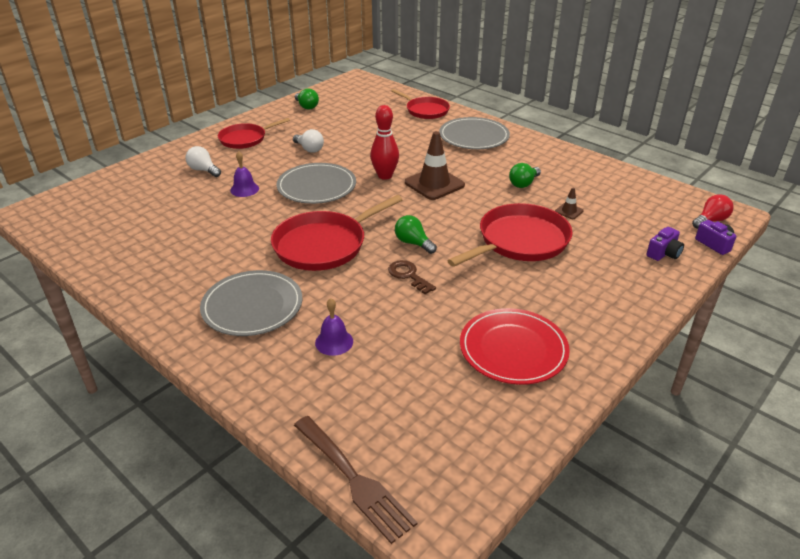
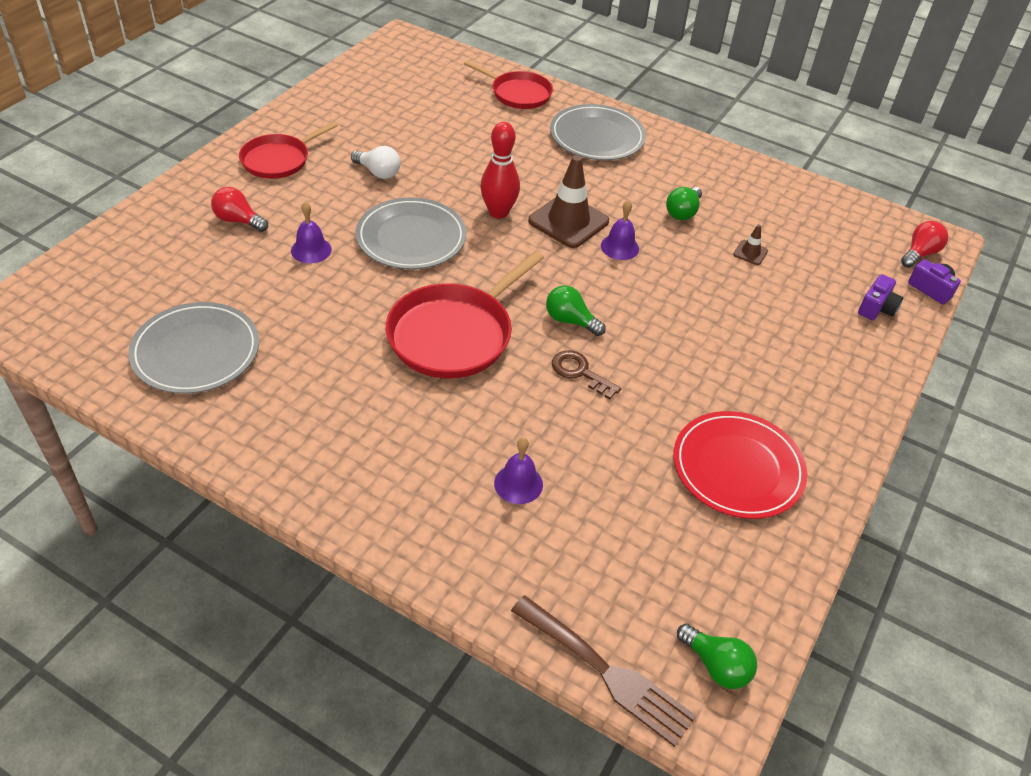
camera: 15 degrees left, 10 degrees up
(203, 170) = (238, 220): white light bulb -> red light bulb
(252, 306) = (393, 441): grey plate -> grey plate (196, 351)
(306, 106) = (347, 95): green light bulb -> green light bulb (716, 665)
(467, 201) = (619, 247): none -> purple bell
(519, 241) = (702, 305): red pan -> none

